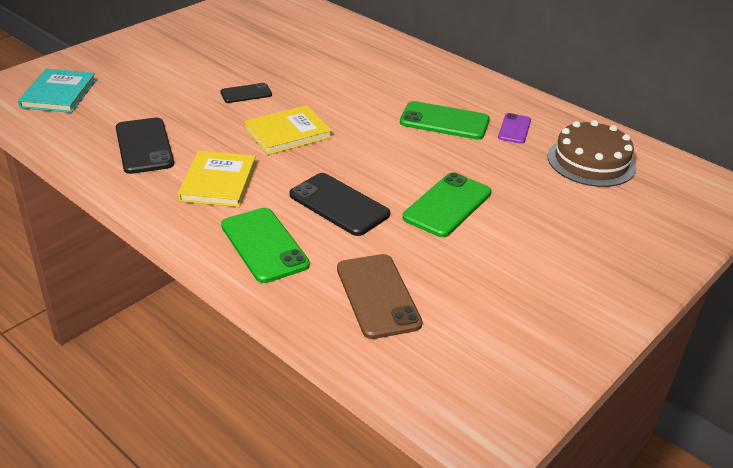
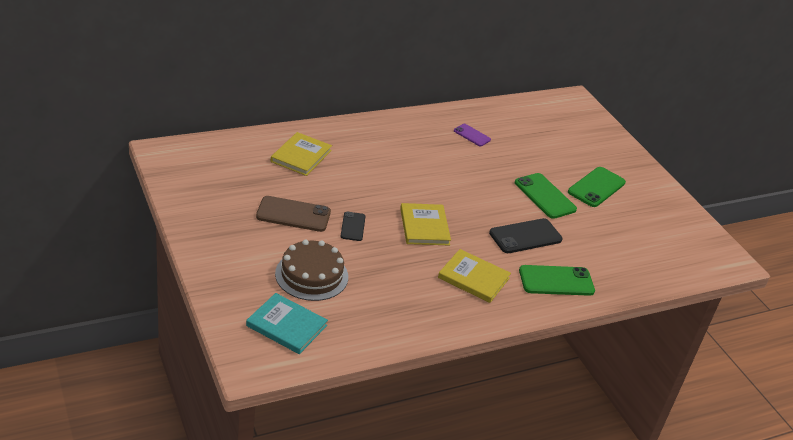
camera: 70 degrees left, 0 degrees up
(144, 146) = (405, 299): black phone -> none
(338, 45) = (301, 156): none -> yellow book
(378, 296) = (621, 255): brown phone -> brown phone (293, 214)
(444, 121) = (447, 157): green phone -> green phone (596, 187)
(591, 161) = (523, 126): brown cake -> brown cake (311, 275)

